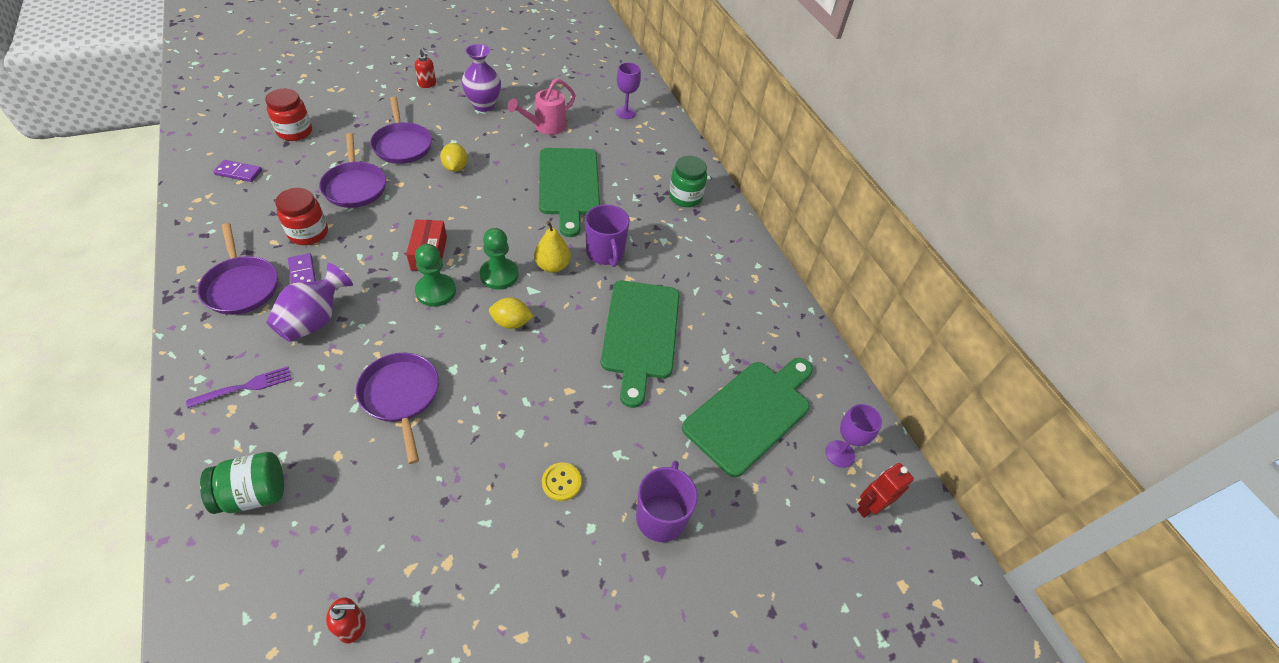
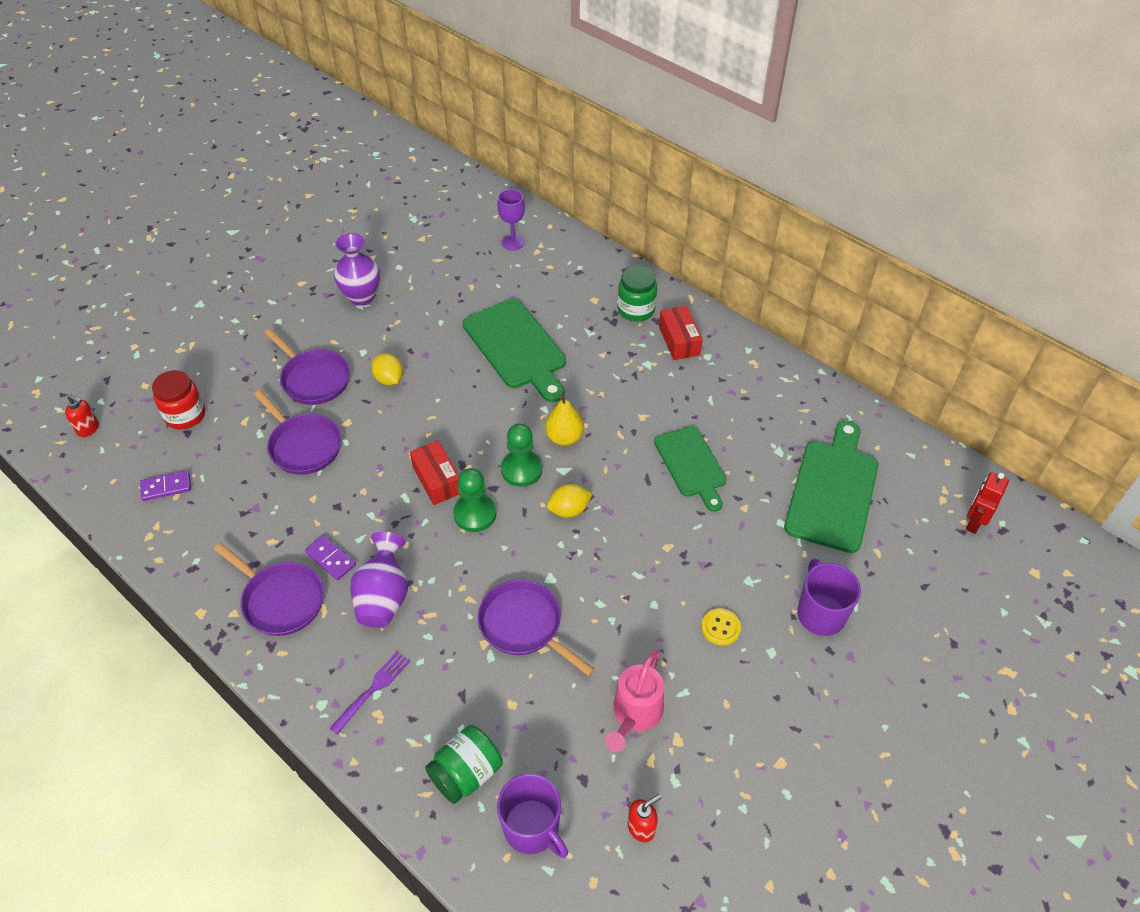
camera: 20 degrees left, 0 degrees up
(308, 233) = (299, 516): red jar -> none
(427, 84) = (281, 298): red soap dispenser -> red soap dispenser (88, 429)
(545, 126) = (444, 293): pink watering can -> pink watering can (634, 715)
(605, 253) = (603, 401): purple mug -> purple mug (532, 828)
(640, 334) = (691, 465): green cutting board -> green cutting board, size x0.67
(703, 234) = (679, 341): none -> red box
(840, 454) = (925, 490): purple goblet -> none

